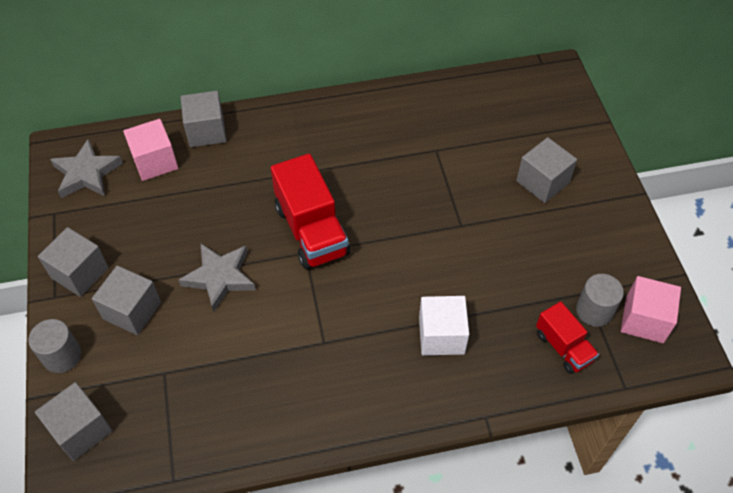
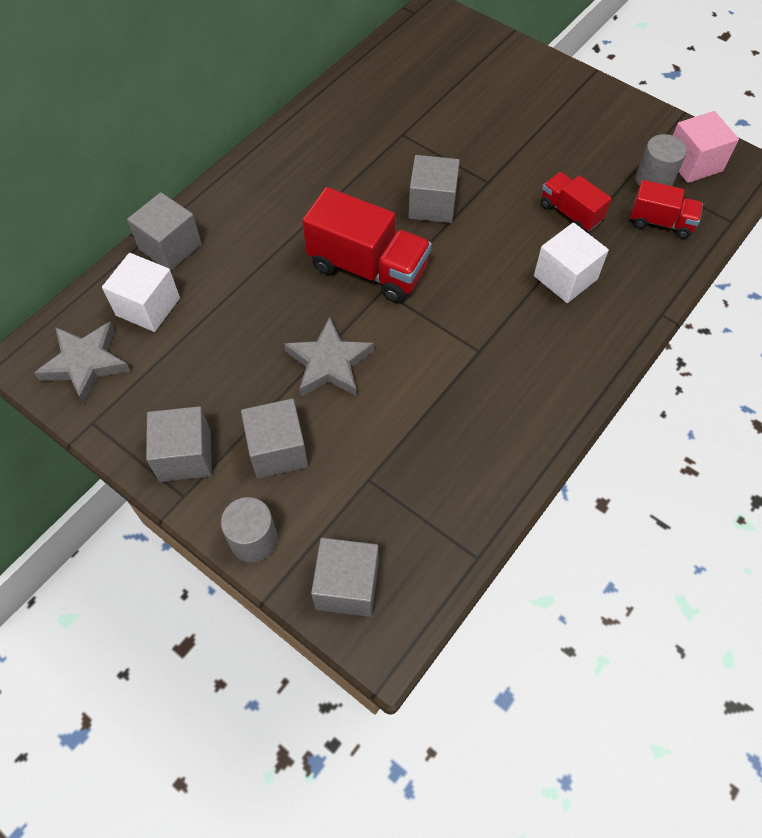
camera: 40 degrees left, 5 degrees up
(155, 162) = (148, 306): pink cube -> white cube
(498, 290) = (570, 213): none -> red truck
(542, 182) = (514, 107): grey cube -> grey cube (432, 205)

